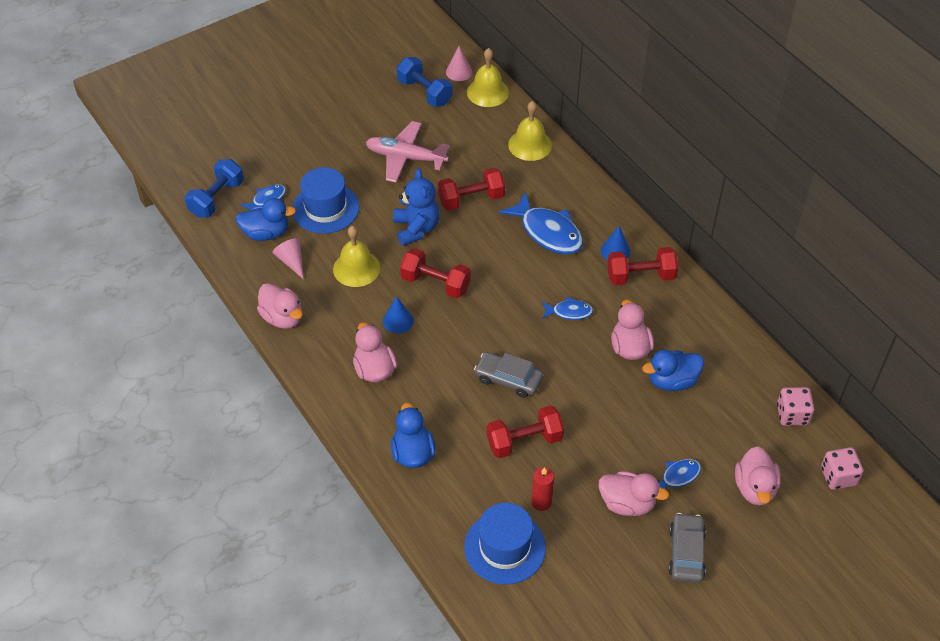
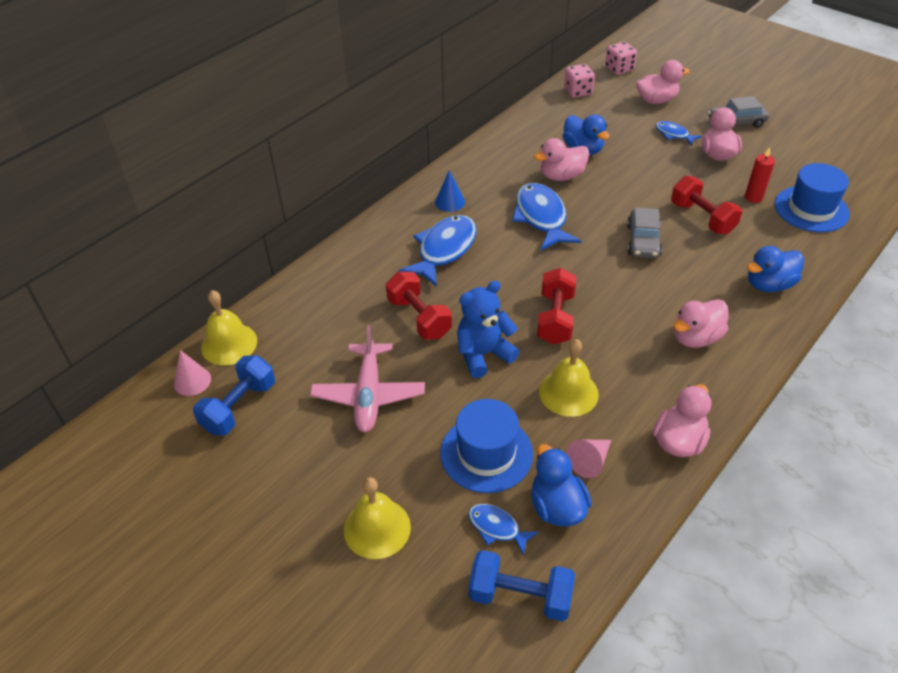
camera: 105 degrees left, 5 degrees down
(398, 321) = (622, 336): blue cone -> none
(530, 145) = (315, 288): yellow bell -> yellow bell (377, 528)
(569, 312) = (541, 217): blue fish -> blue fish, size x1.89
(640, 276) = (474, 182): red dumbbell -> none

